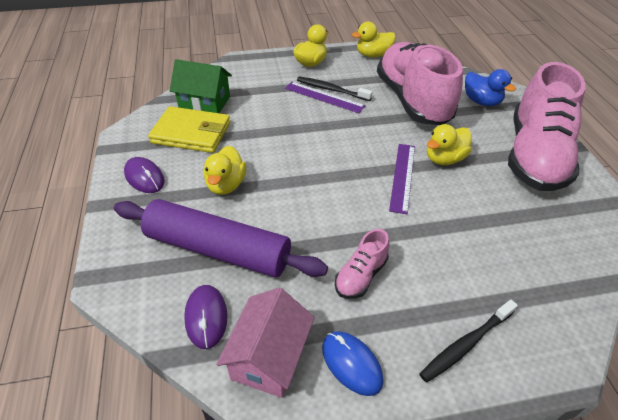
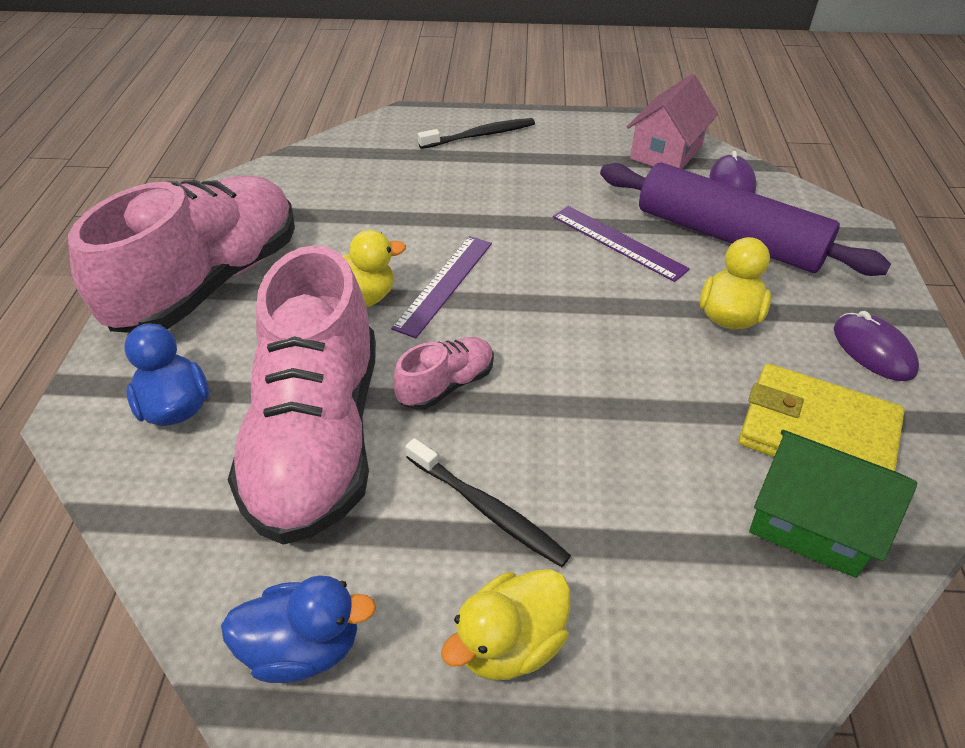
camera: 165 degrees left, 0 degrees up
(324, 97) = (514, 486): purple ruler -> purple ruler (618, 242)
(351, 364) = (590, 139): blue mouse -> none
(360, 275) = (558, 190): pink shoe -> pink shoe (446, 385)
(373, 55) = (304, 647): yellow duck -> blue duck

